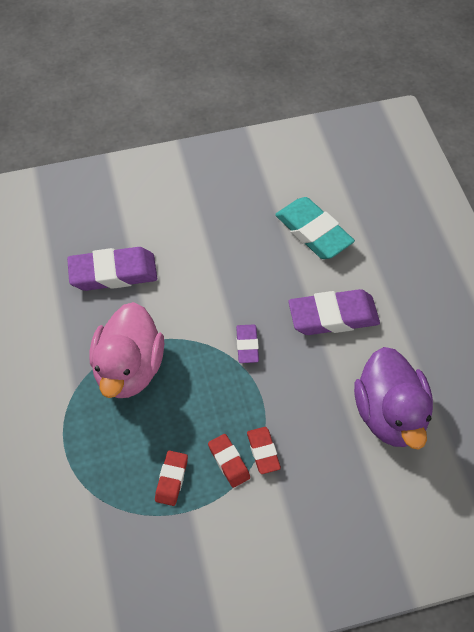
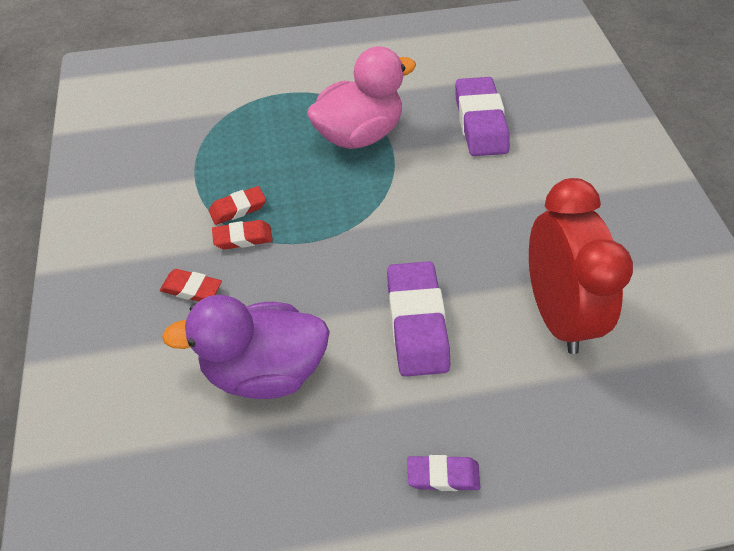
camera: 95 degrees right, 5 degrees down
(129, 369) = (359, 134): pink duck -> pink duck turned 135 degrees clockwise
(171, 479) = (230, 164): red eraser -> red eraser (192, 289)
(247, 345) = (379, 231): purple eraser -> purple eraser (443, 475)
(313, 232) = (556, 314): turquoise eraser -> red clock

